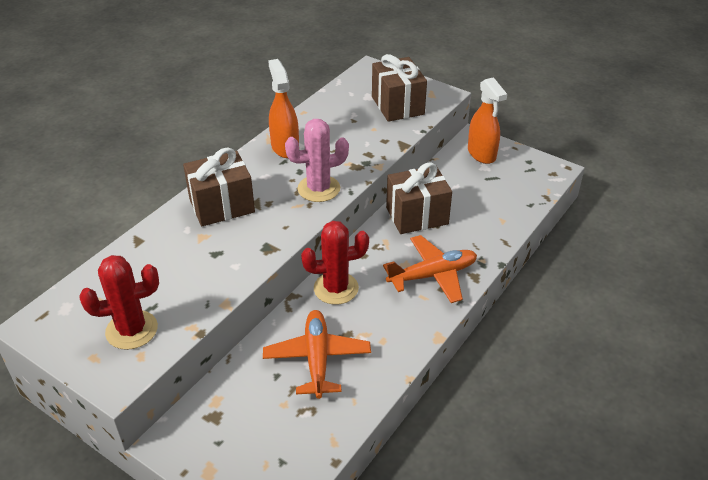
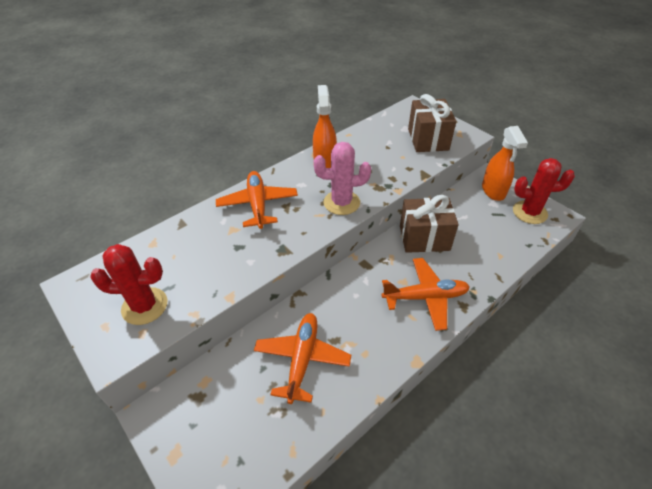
camera: 15 degrees right, 5 degrees up
(222, 206) = (258, 204): brown gift -> orange plane
(336, 288) = (337, 293): red cactus -> red cactus (529, 212)

